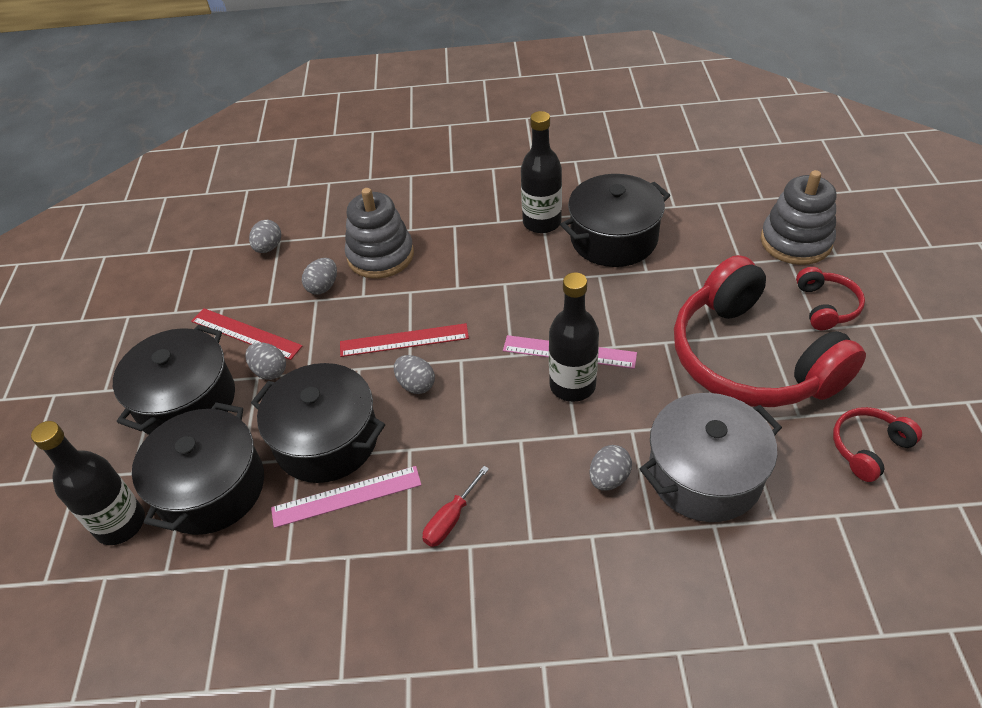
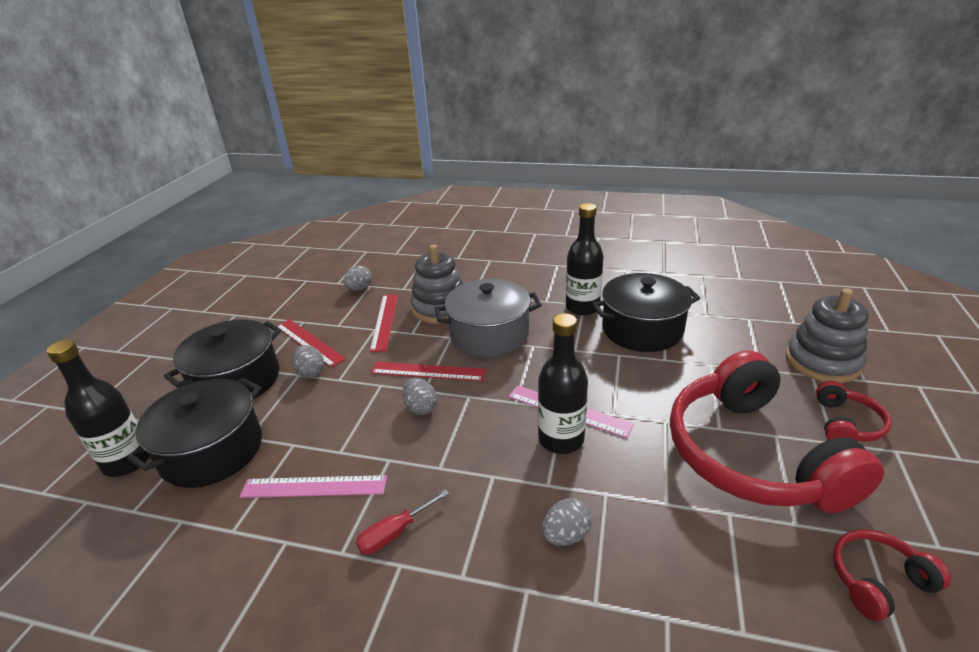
camera: 15 degrees right, 15 degrees down
(323, 287) = (385, 321): grey egg -> red ruler
(327, 440) = (324, 435): black pot -> none
(704, 474) = (671, 559): grey pot -> grey pot (489, 335)

